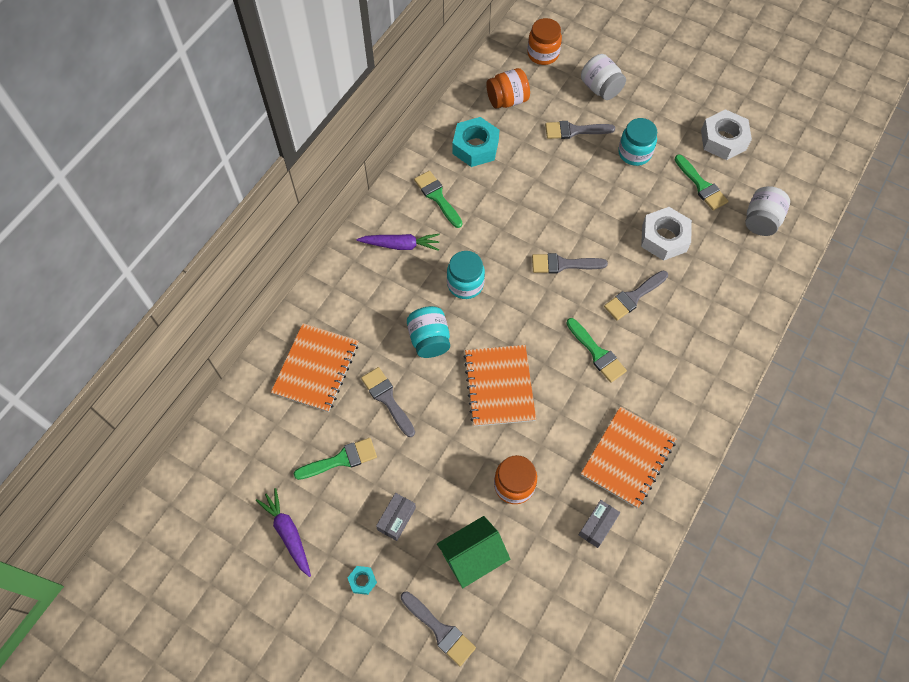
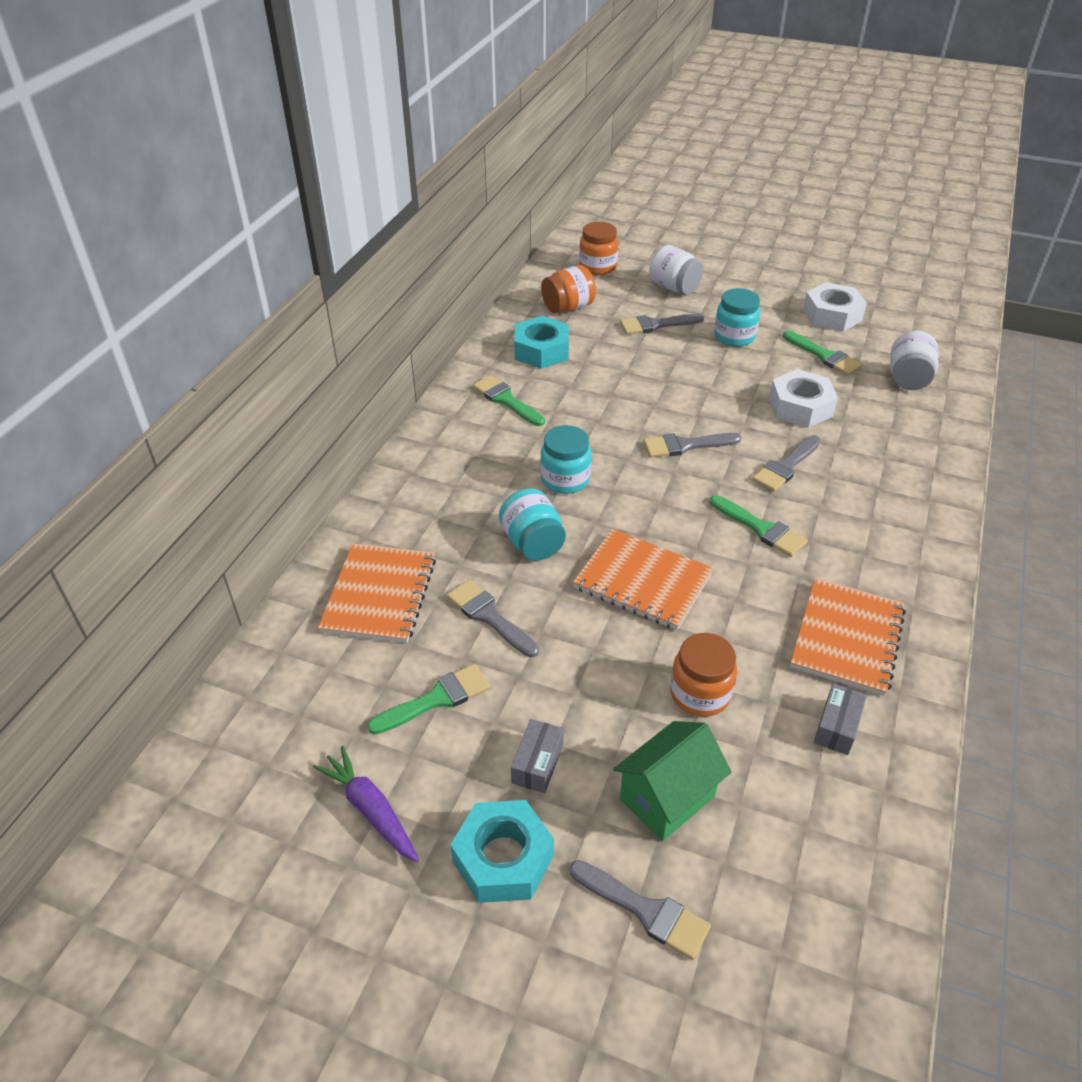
camera: 10 degrees left, 20 degrees down
(362, 581) = (503, 858): turquoise nut -> turquoise nut, size x2.15
(400, 245) = (470, 451): purple carrot -> none
(499, 386) = (642, 581): orange notebook -> orange notebook turned 45 degrees counterclockwise

